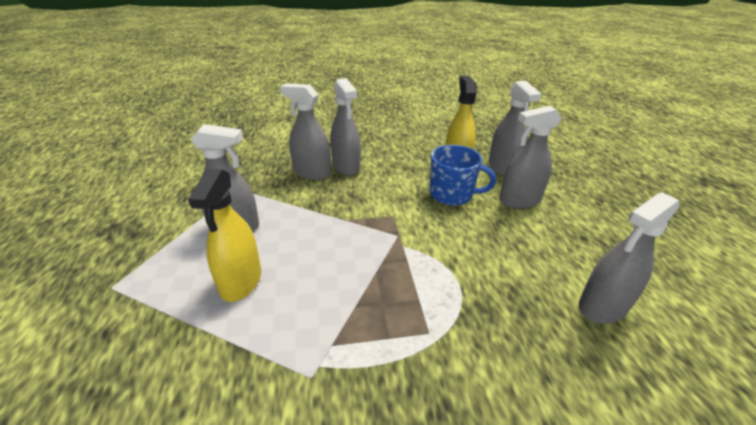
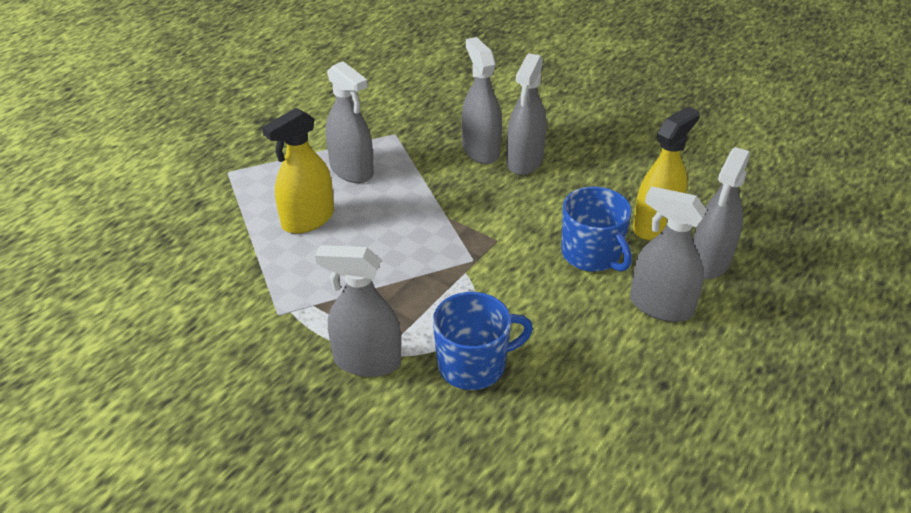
camera: 45 degrees right, 5 degrees up
(495, 301) = (473, 365): none -> blue mug
(602, 306) = (564, 438): grey spray bottle -> grey spray bottle (367, 361)

